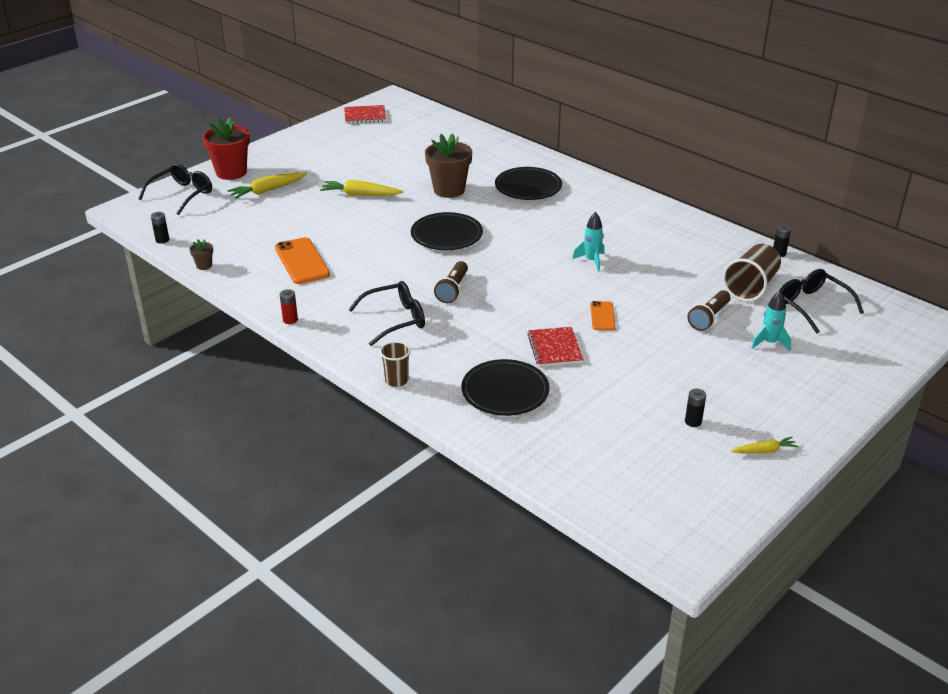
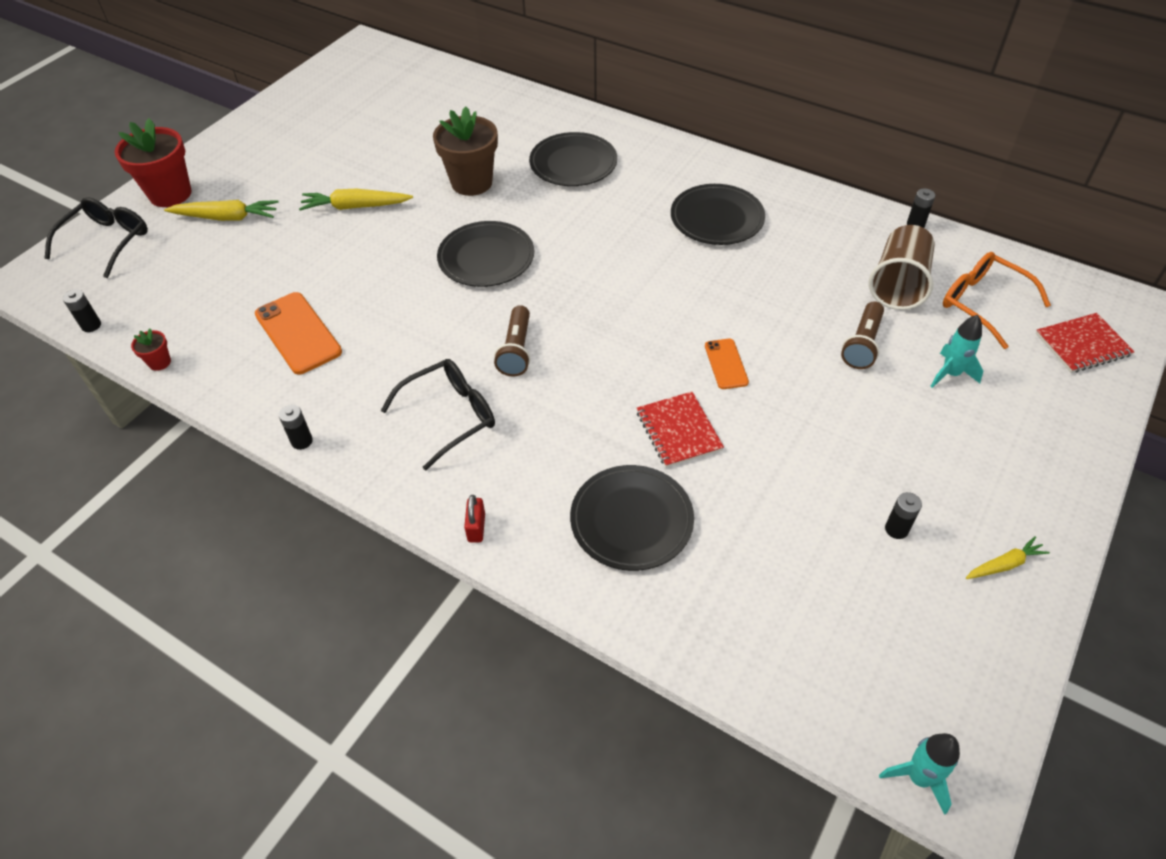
camera: 10 degrees left, 15 degrees up
(204, 265) = (159, 362): brown flower pot -> red flower pot
(267, 190) = (226, 217): yellow carrot -> yellow carrot turned 135 degrees counterclockwise
(290, 320) = (302, 441): red battery -> black battery
(365, 116) = (334, 78): red notebook -> red notebook (1082, 345)
(396, 380) = (476, 527): brown cup -> red padlock
(591, 261) = (686, 272): turquoise rocket -> turquoise rocket (918, 777)
(626, 232) = (717, 218): none -> black plate
(811, 306) = (982, 303): black glasses -> orange glasses

